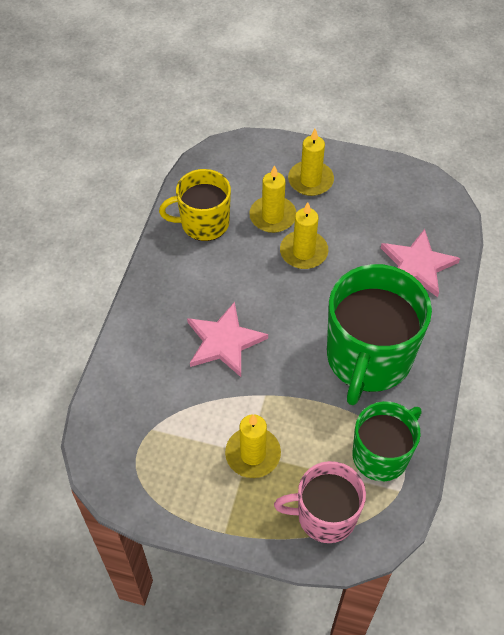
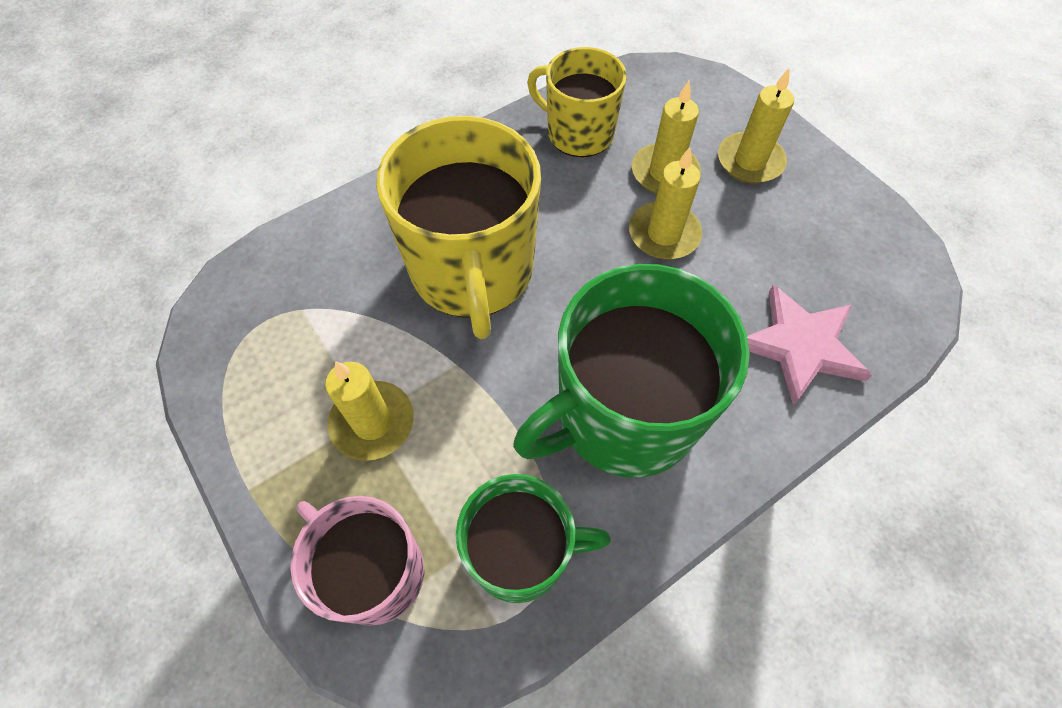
camera: 40 degrees right, 5 degrees up
(224, 342) = (472, 271): pink star -> yellow mug

